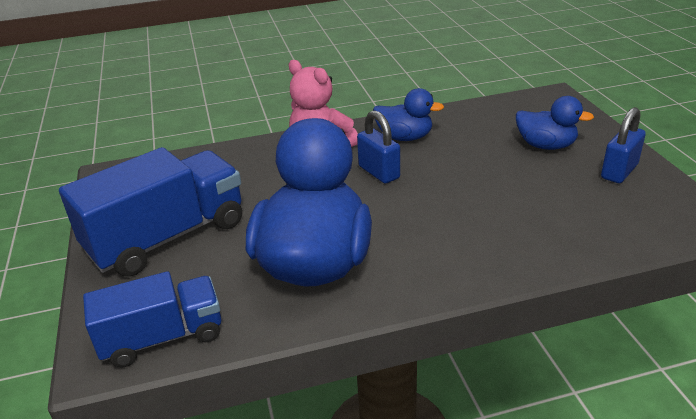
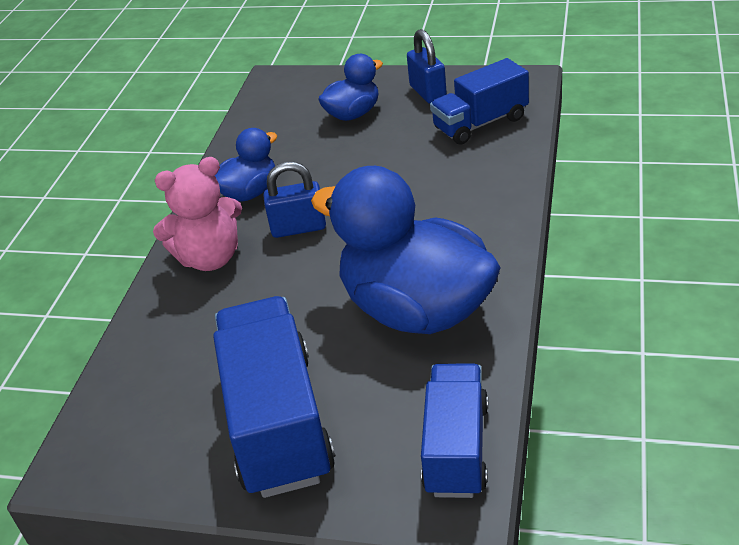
camera: 60 degrees left, 5 degrees up
(603, 216) = (480, 123): none -> blue truck

